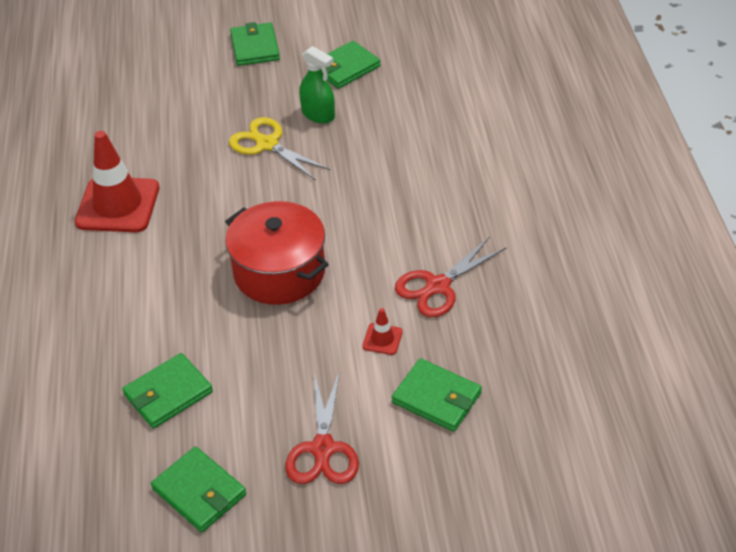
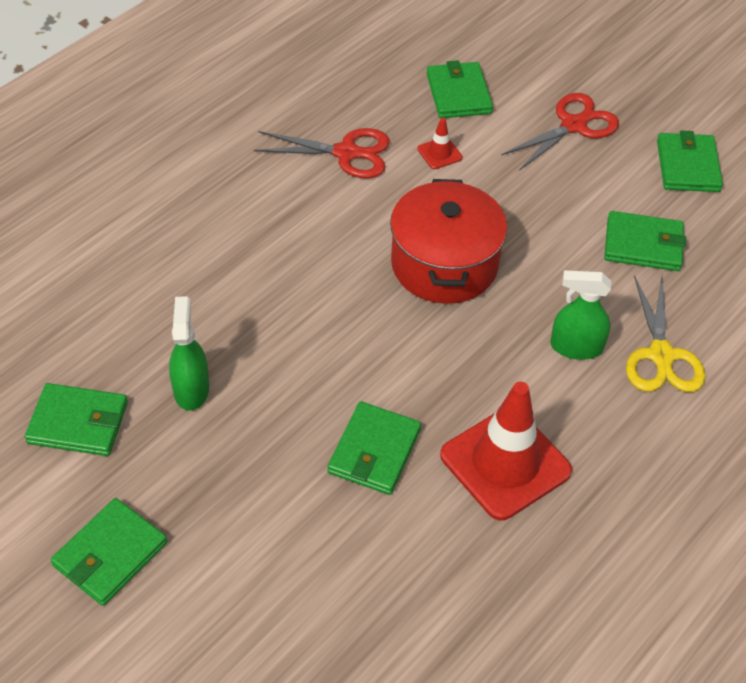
camera: 135 degrees left, 5 degrees up
(142, 290) = (576, 347): none -> green spray bottle
(192, 160) = (374, 451): none -> green wallet
(267, 144) = (284, 400): yellow scissors -> yellow scissors (661, 355)

